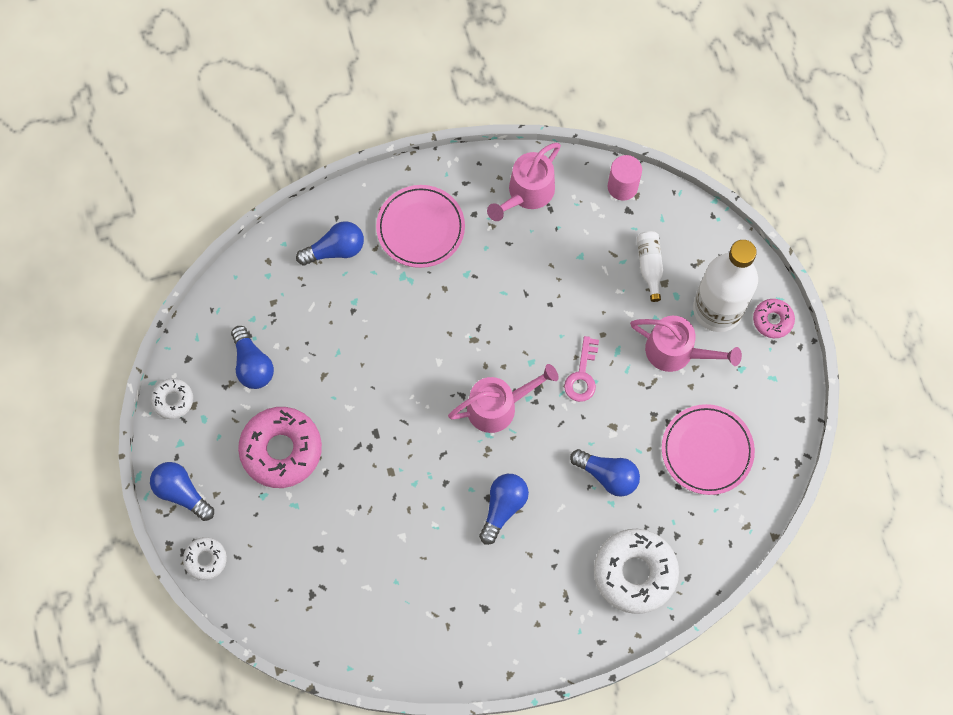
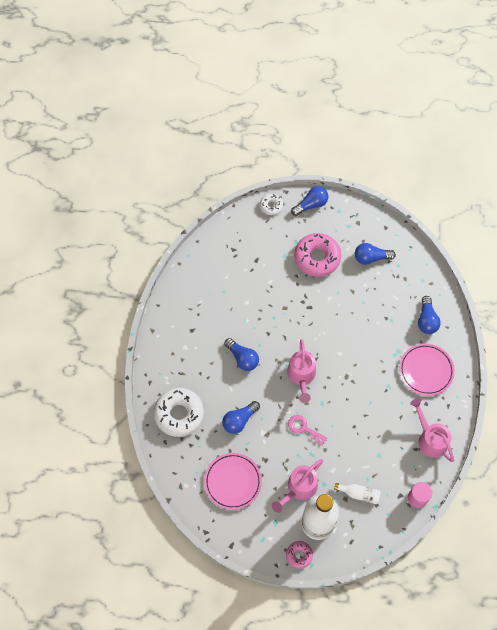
camera: 110 degrees right, 5 degrees down
(173, 400) = (364, 214): white donut -> none

